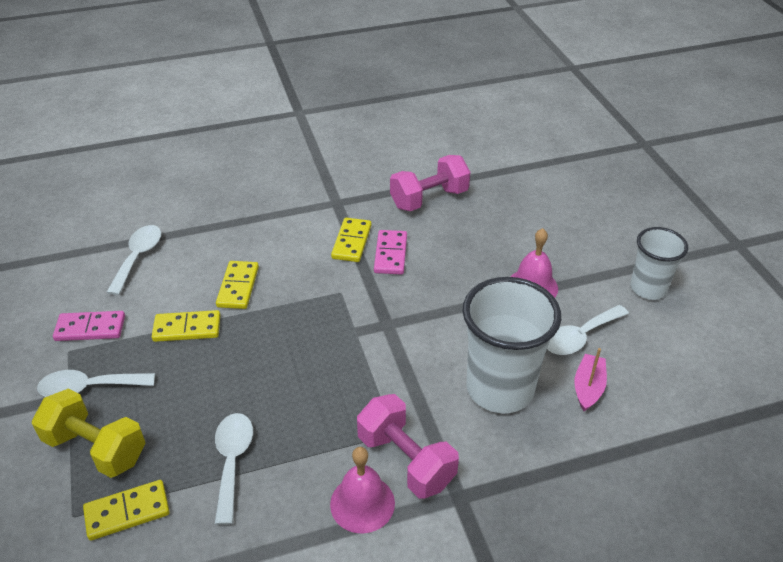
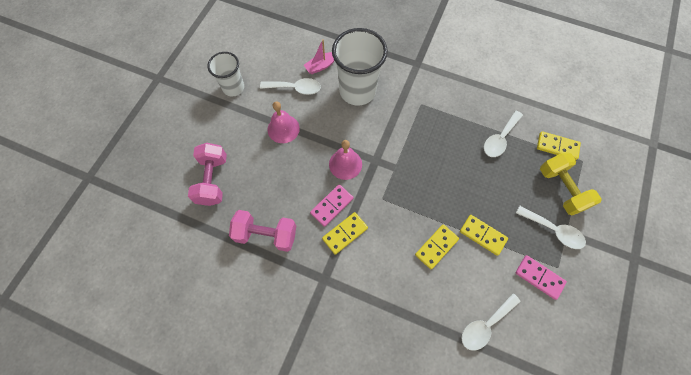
camera: 140 degrees left, 25 degrees up
(362, 503) = (456, 86): pink bell -> pink bell (345, 164)
(406, 460) = (425, 89): pink dumbbell -> pink dumbbell (212, 180)

